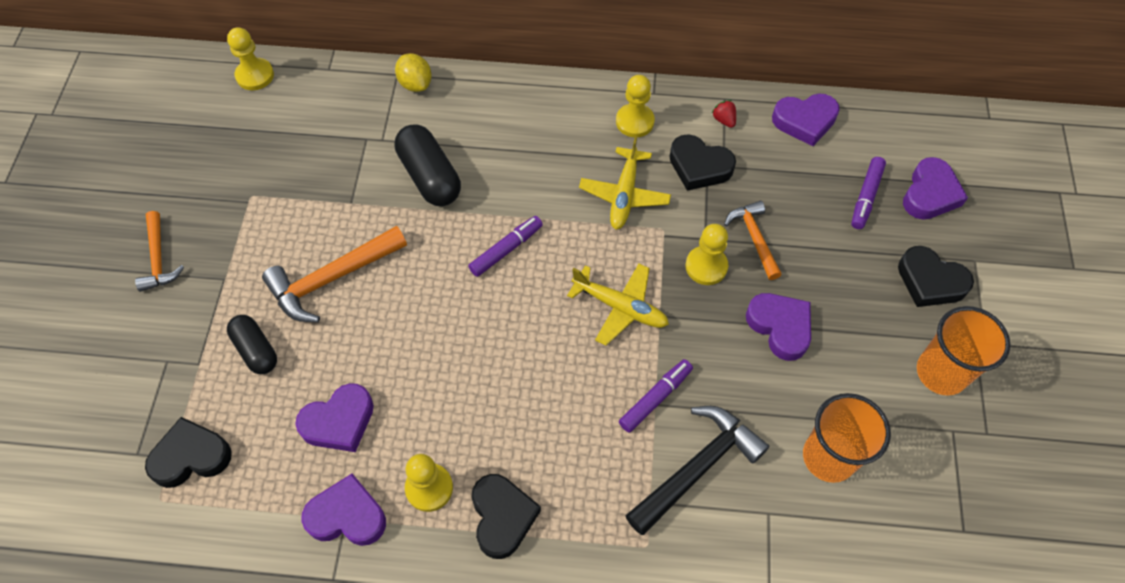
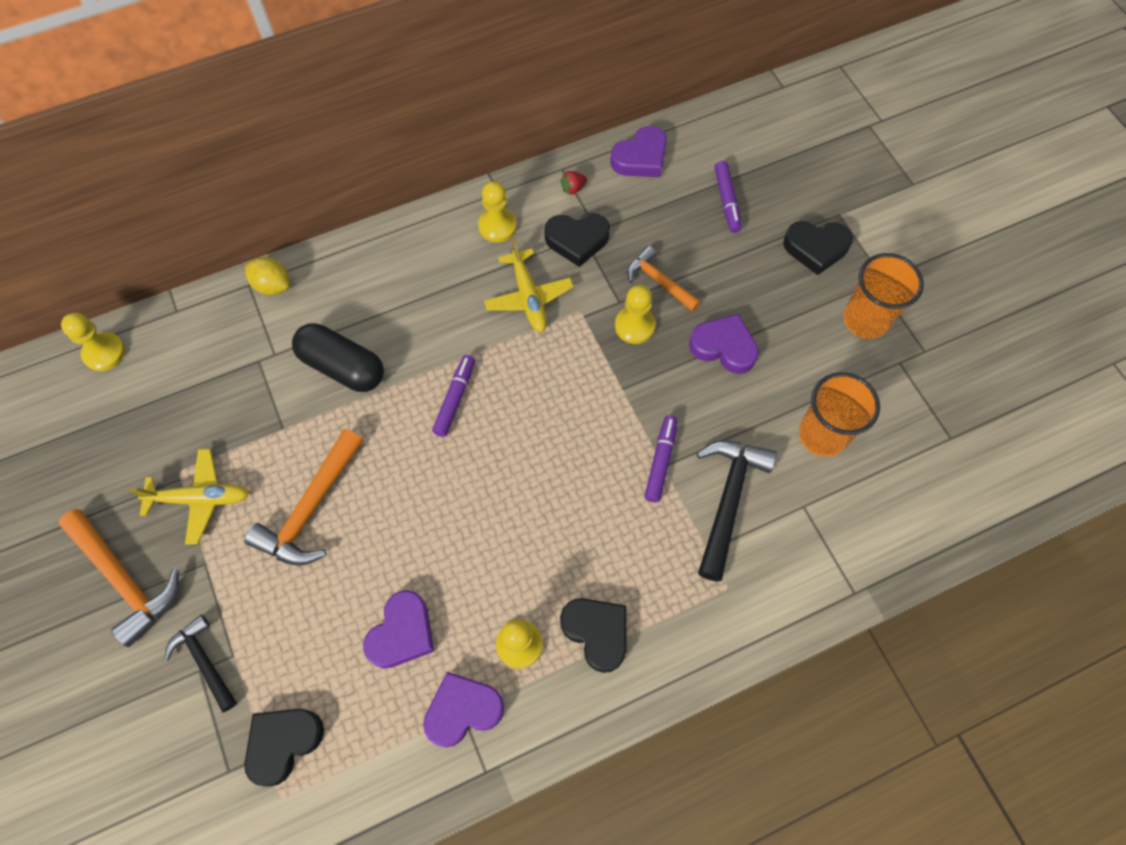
camera: 30 degrees left, 5 degrees up
(158, 258) = (124, 579): orange hammer -> orange hammer, size x1.60
(175, 356) = (204, 661): none -> black hammer
(256, 350) = (281, 612): black capsule -> none
(620, 307) = (585, 398): yellow plane -> yellow plane (200, 498)
(724, 120) = (573, 188): red strawberry -> red strawberry turned 60 degrees counterclockwise
(930, 194) = (774, 174): purple heart -> none

